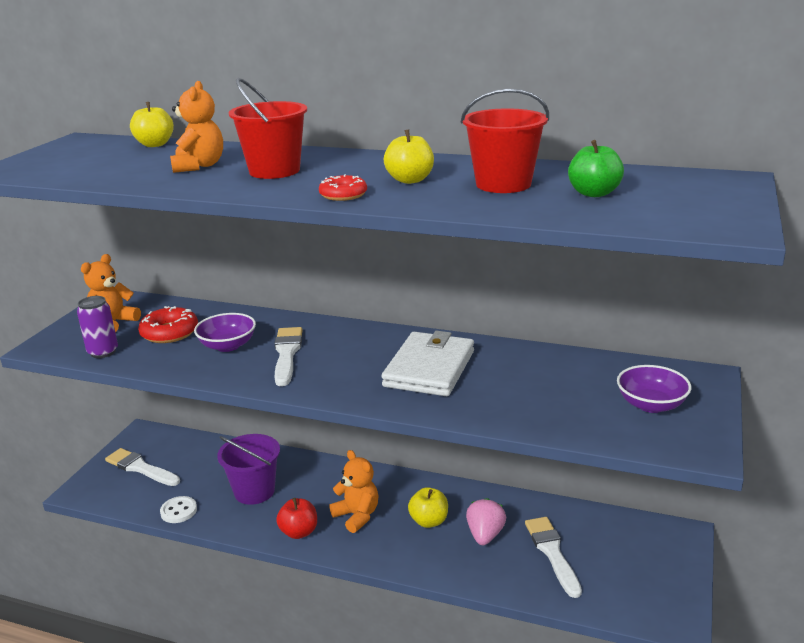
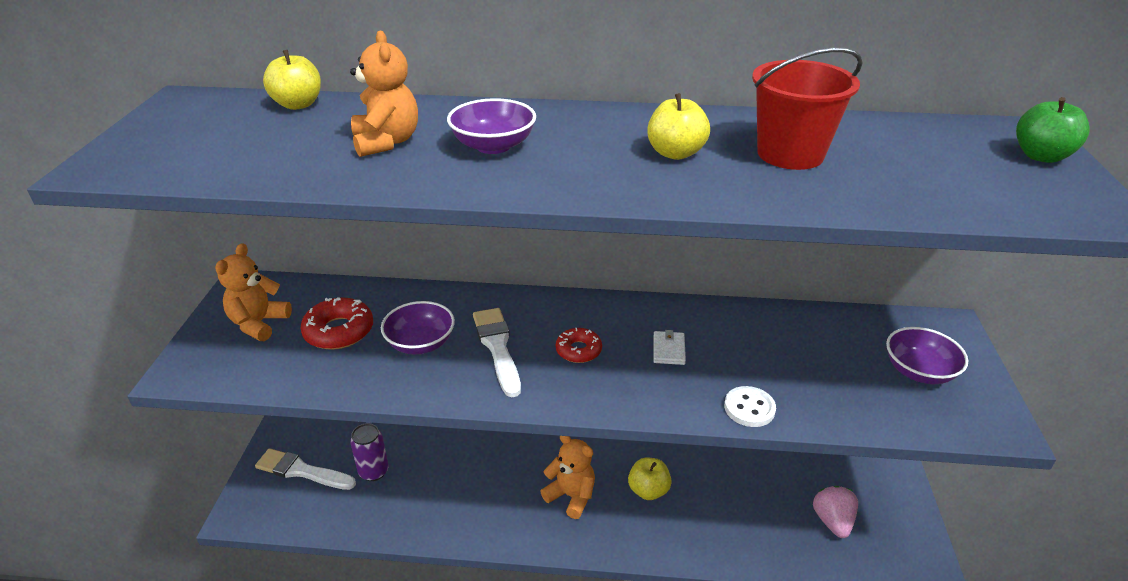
camera: 15 degrees left, 10 degrees up
(103, 352) = (266, 371): purple can -> purple can (373, 471)
(179, 511) = (369, 522): white button -> white button (749, 408)
(254, 491) = (447, 482): purple bucket -> none
(274, 171) = (493, 146): red bucket -> purple bowl
(299, 532) = (516, 527): red apple -> none
(343, 195) = (614, 185): red donut -> red donut (578, 350)
(429, 368) = (668, 350): white wallet -> white wallet, size x0.40
(485, 535) = (711, 498): pink strawberry -> pink strawberry (832, 521)
(552, 553) = (784, 508): white brush -> none
(594, 193) = (903, 164): green apple -> green apple (1041, 156)

